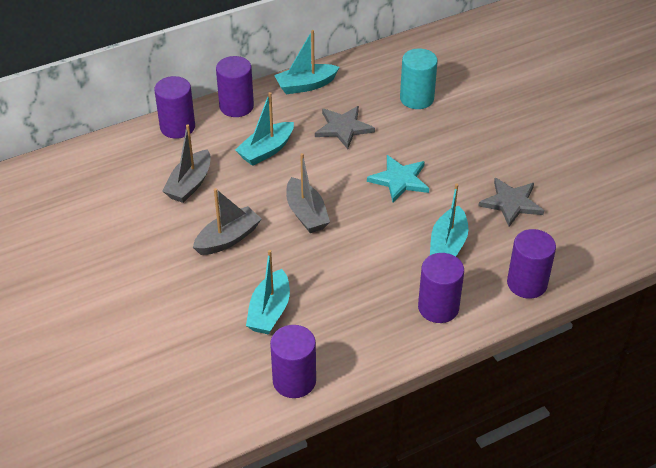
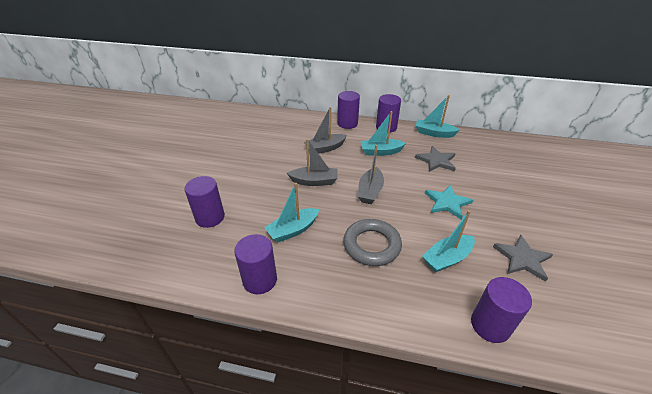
camera: 40 degrees right, 5 degrees down
(367, 275) = (371, 245): none -> grey ring
(416, 98) = (499, 166): turquoise cylinder -> none
(438, 307) = (401, 296): purple cylinder -> purple cylinder (210, 217)

